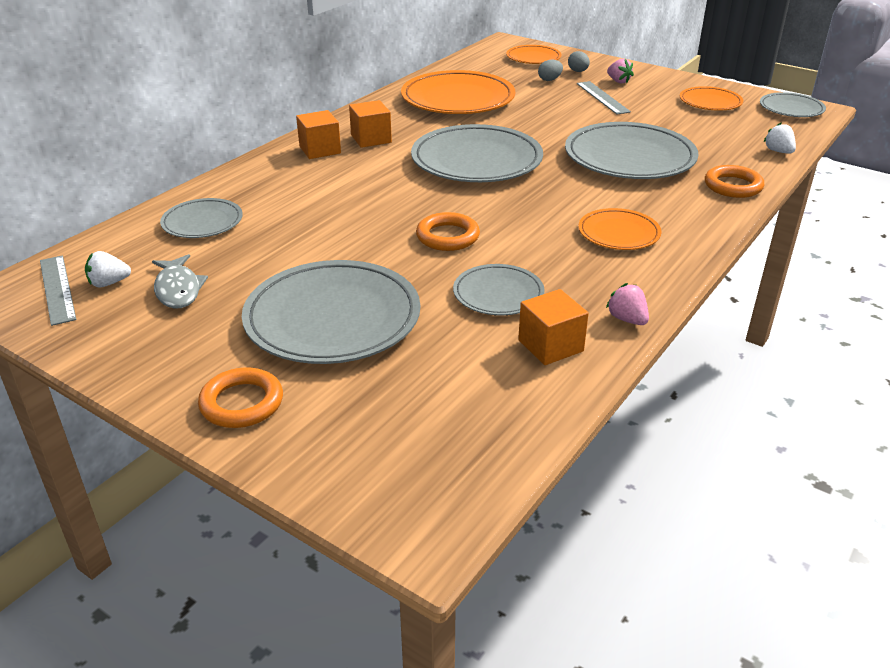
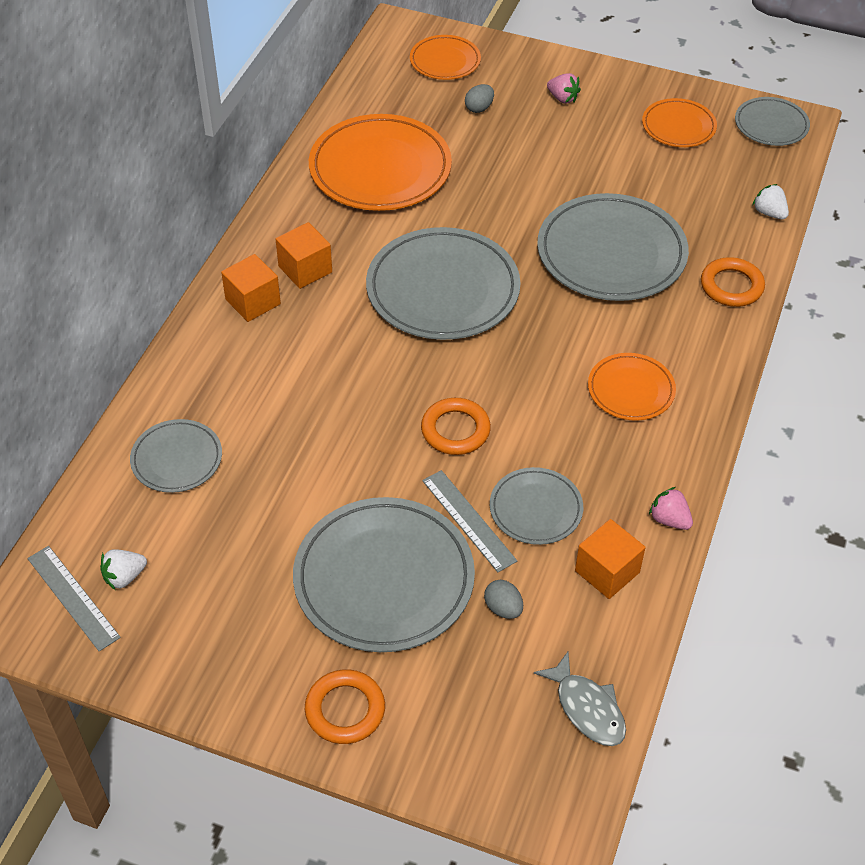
camera: 15 degrees left, 15 degrees up
(178, 289) = (204, 571): grey fish -> grey fish (587, 708)
(578, 71) = (508, 84): grey egg -> grey egg (503, 608)
(602, 97) = (552, 137): grey ruler -> grey ruler (468, 520)

